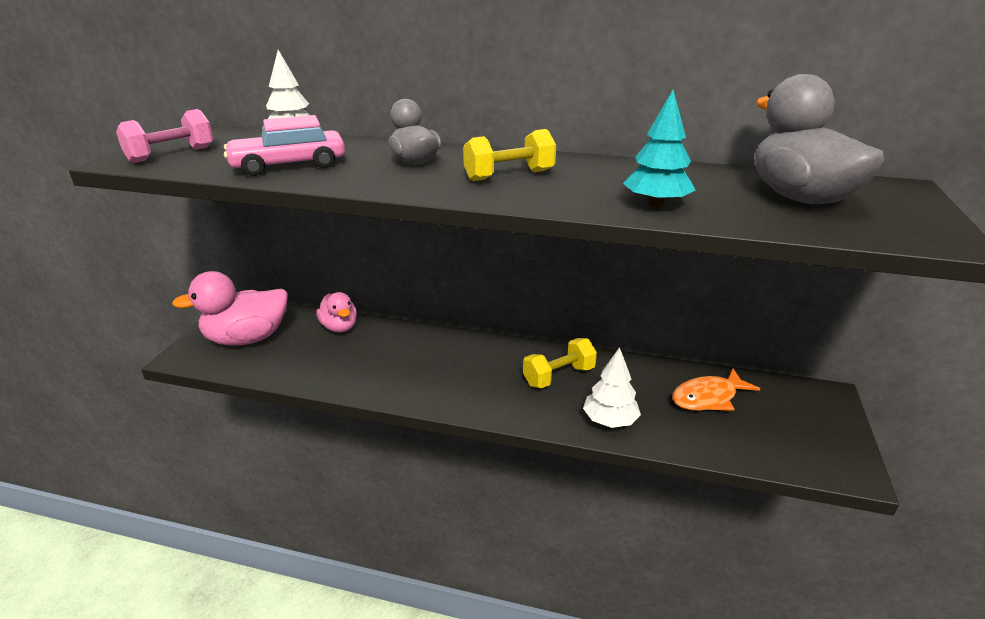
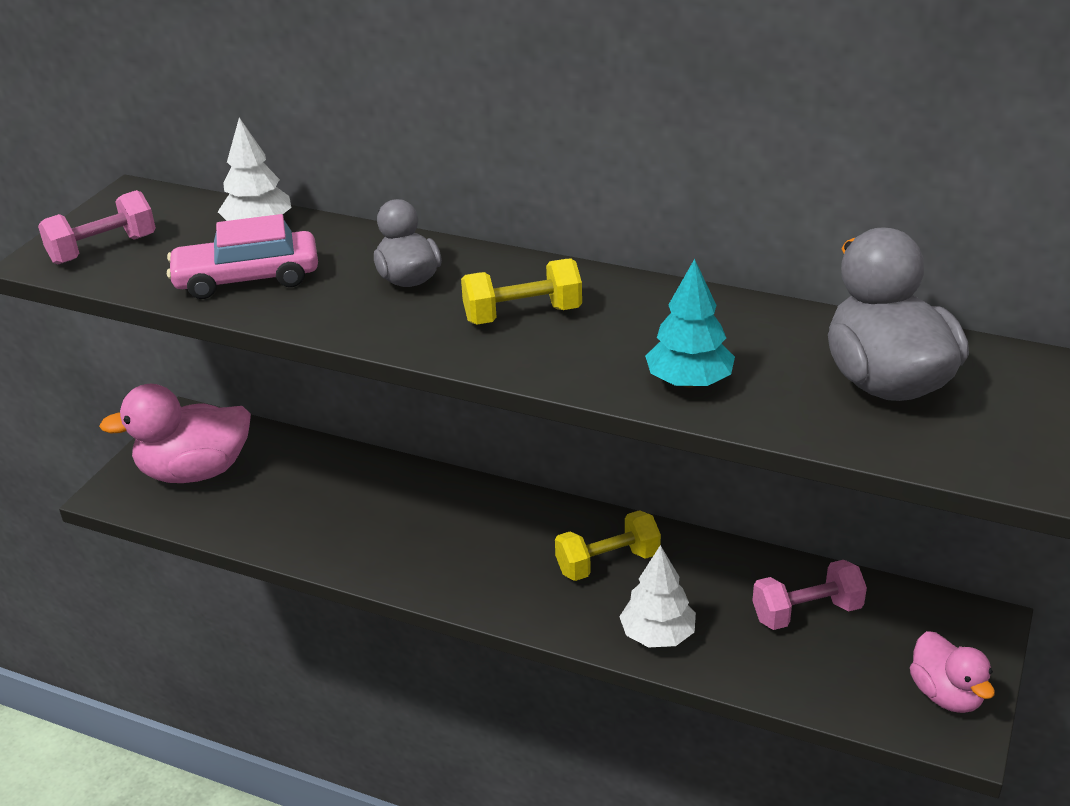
camera: 10 degrees right, 5 degrees up
(339, 327) = (321, 462): pink duck -> pink duck (946, 694)
(708, 398) = (806, 612): orange fish -> pink dumbbell

